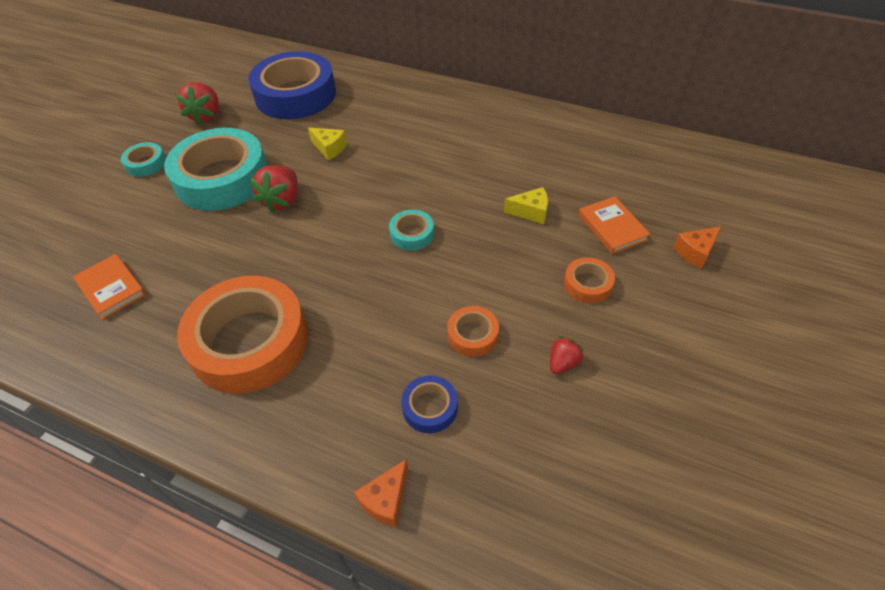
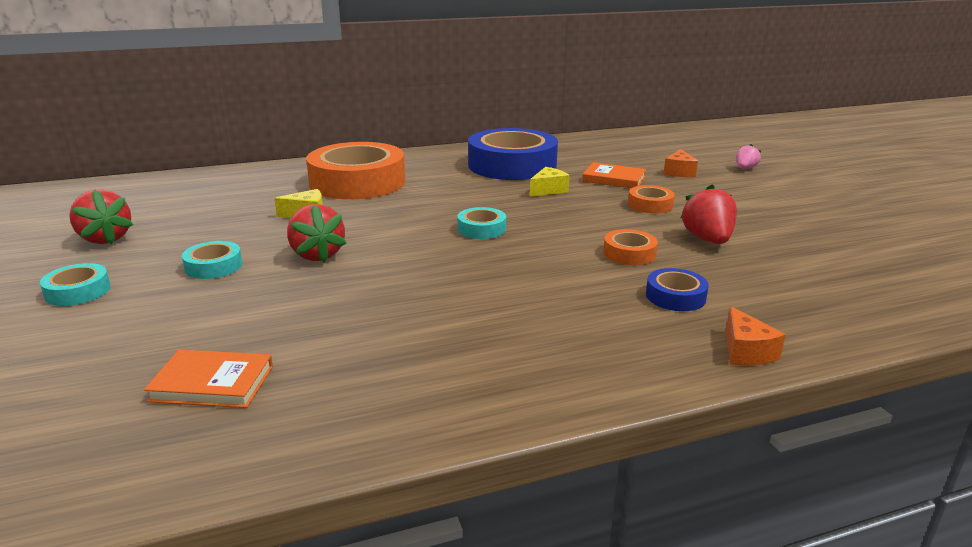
camera: 45 degrees left, 25 degrees down
(222, 178) = (213, 266): turquoise tape -> turquoise tape, size x0.43
(249, 342) = (459, 338): orange tape -> orange tape (357, 182)
(295, 95) = (201, 198): blue tape -> blue tape (512, 165)
(563, 363) = (707, 240): red strawberry -> red strawberry, size x1.73
(782, 286) = (745, 168): none -> pink strawberry

